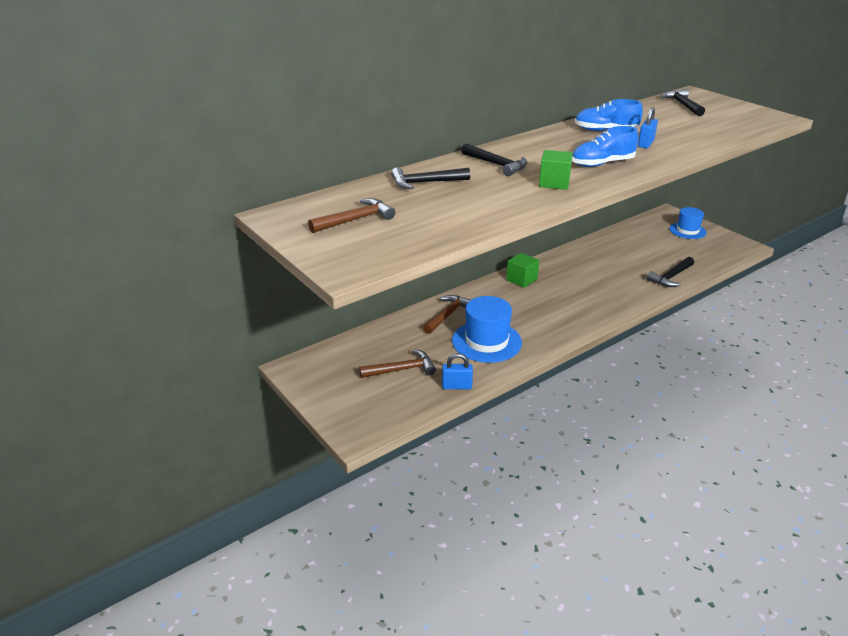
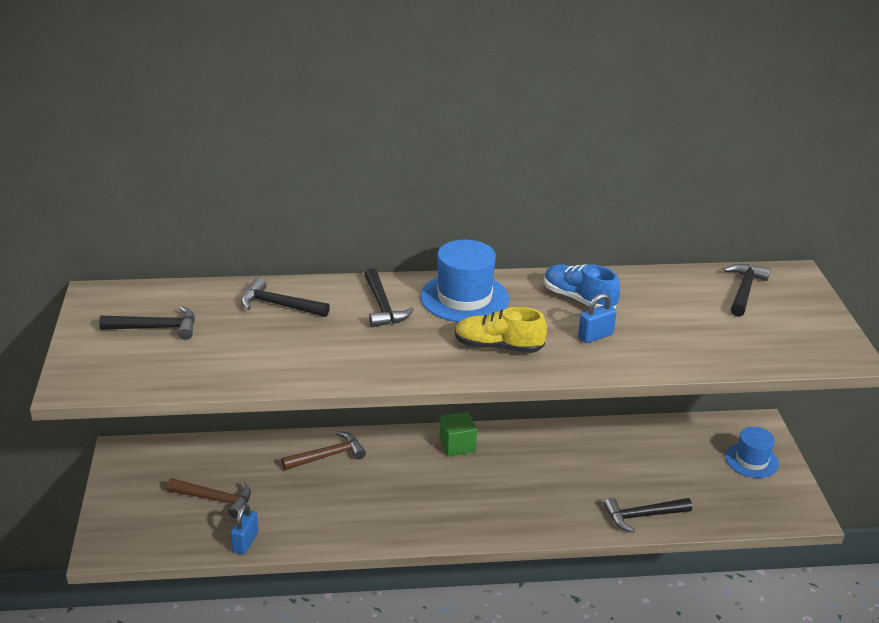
camera: 30 degrees right, 0 degrees up
(355, 220) = (156, 328): brown hammer -> black hammer
(456, 386) = (245, 542): blue padlock -> blue padlock turned 75 degrees clockwise
(486, 341) = (331, 505): blue hat -> blue hat (464, 298)
(554, 183) = (406, 354): green cube -> none
(602, 164) = (498, 347): blue shoe -> yellow shoe

